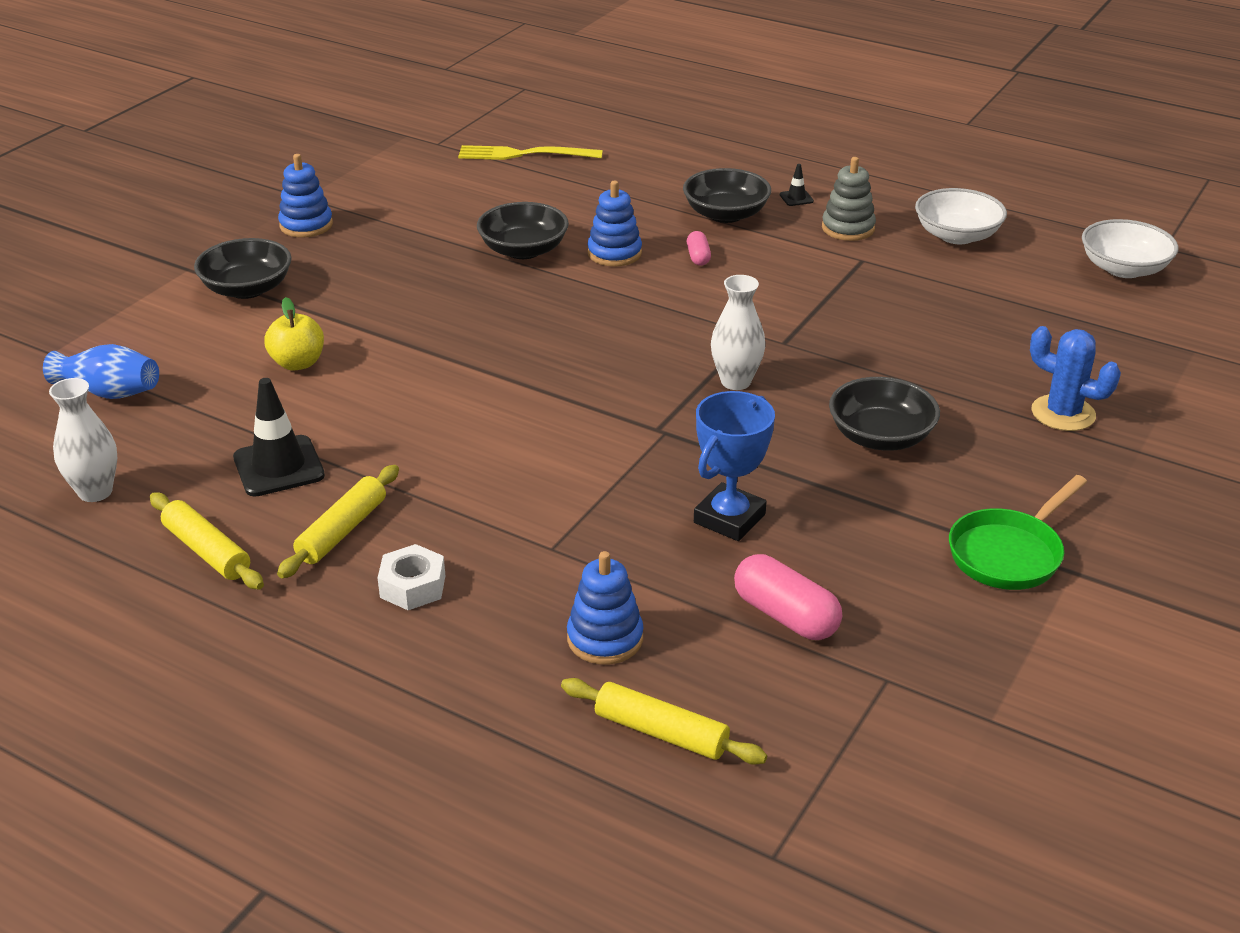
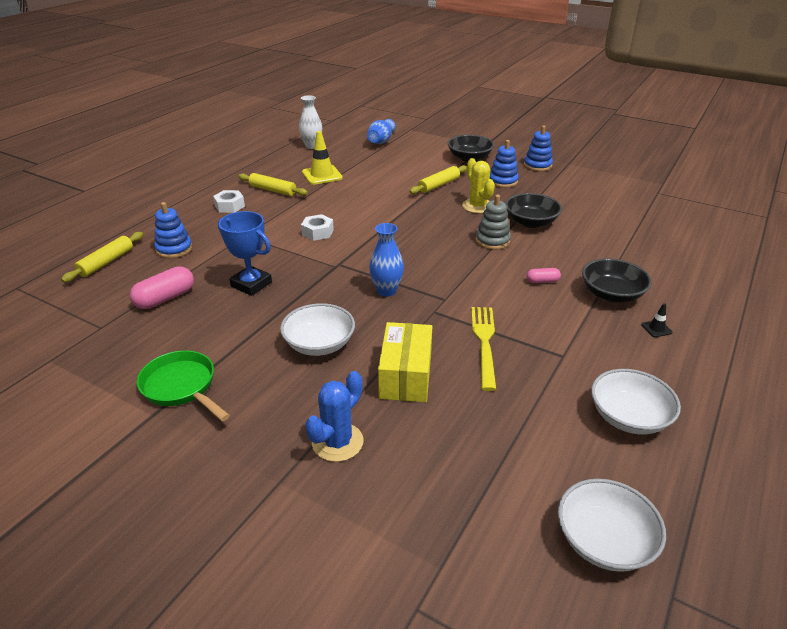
camera: 90 degrees right, 0 degrees up
(207, 551) = (268, 167): yellow rolling pin -> yellow rolling pin (439, 185)
(279, 466) = (322, 175): black traffic cone -> yellow traffic cone
(298, 363) = (404, 173): yellow apple -> none
(460, 292) = (477, 206): none -> yellow cactus
(523, 154) = (660, 219): yellow fork -> yellow fork (484, 342)
(543, 457) = (317, 232): none -> white nut
(614, 253) = (537, 251): blue stacking toy -> blue stacking toy (503, 181)
(736, 381) = (386, 291): white vase -> blue vase
(848, 228) = (615, 352): grey stacking toy -> grey stacking toy (492, 241)
(880, 437) = (319, 344): black bowl -> white bowl
(929, 366) = (406, 376): none -> yellow box

